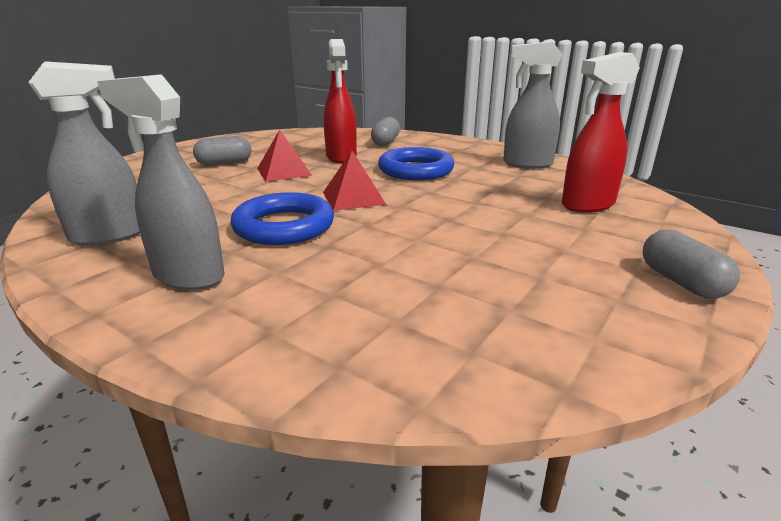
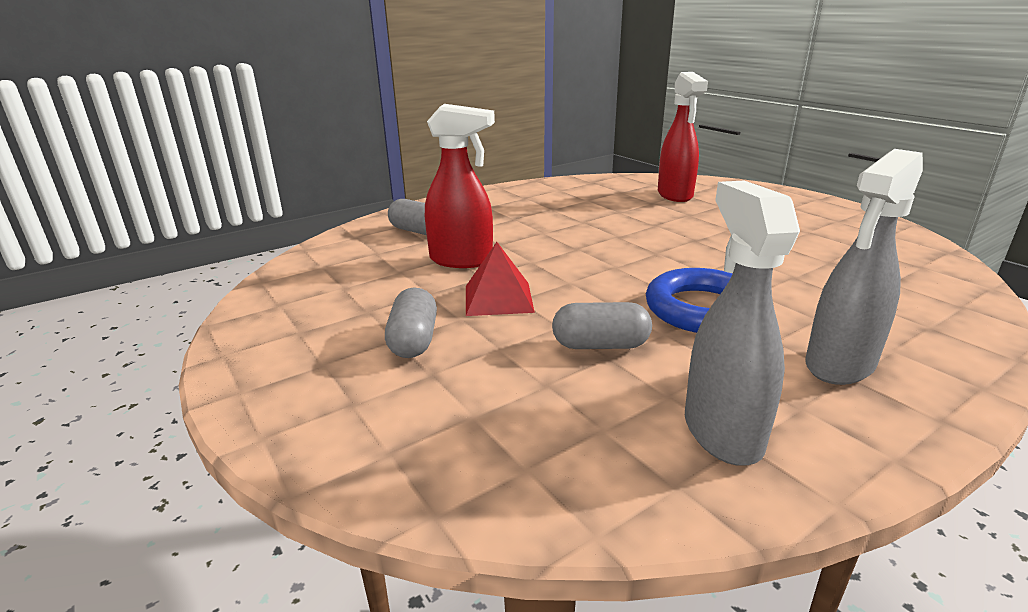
camera: 70 degrees left, 0 degrees up
(353, 198) = (625, 269): red pyramid -> none
(415, 170) = (546, 232): blue ring -> none
(527, 164) = (559, 192): grey spray bottle -> none
(681, 282) = (809, 203): grey capsule -> grey capsule (600, 345)

